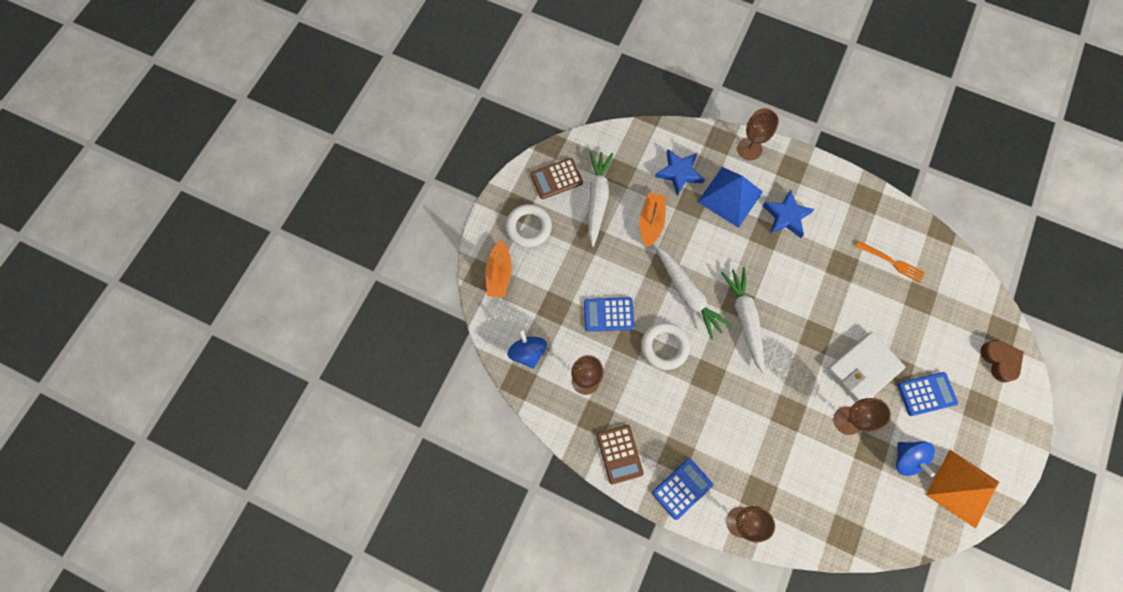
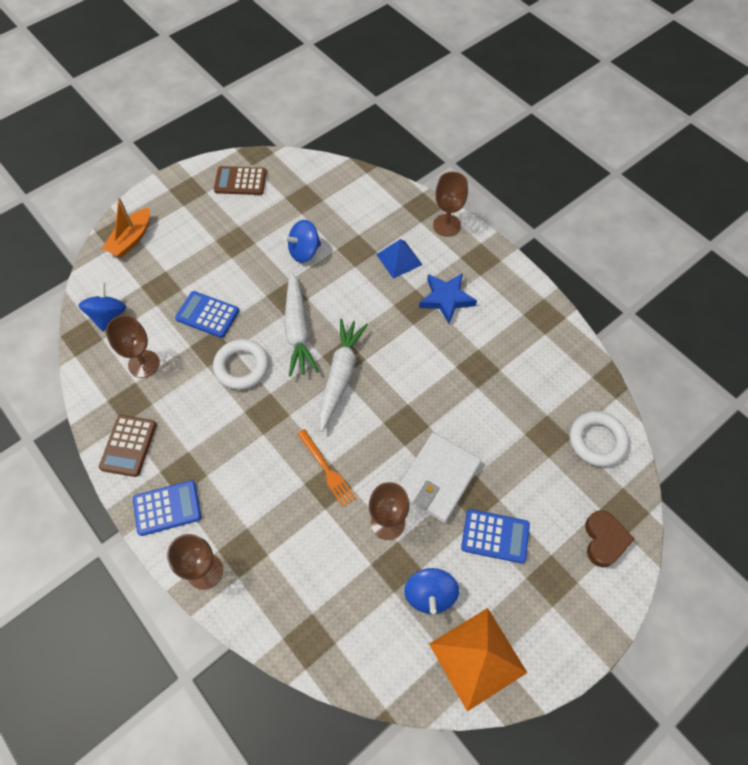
camera: 25 degrees right, 10 degrees down
(529, 227) = (186, 211): white ring -> white ring (597, 440)
(597, 199) = (267, 212): white carrot -> none
(651, 222) = (304, 251): orange boat -> blue spinning top
(679, 173) = (361, 220): blue star -> none
(730, 197) = (399, 259): blue pyramid -> blue pyramid, size x0.63
(863, 369) = (438, 479): white wallet -> white wallet turned 45 degrees counterclockwise
(892, 262) = (535, 387): orange fork -> orange fork (327, 470)

